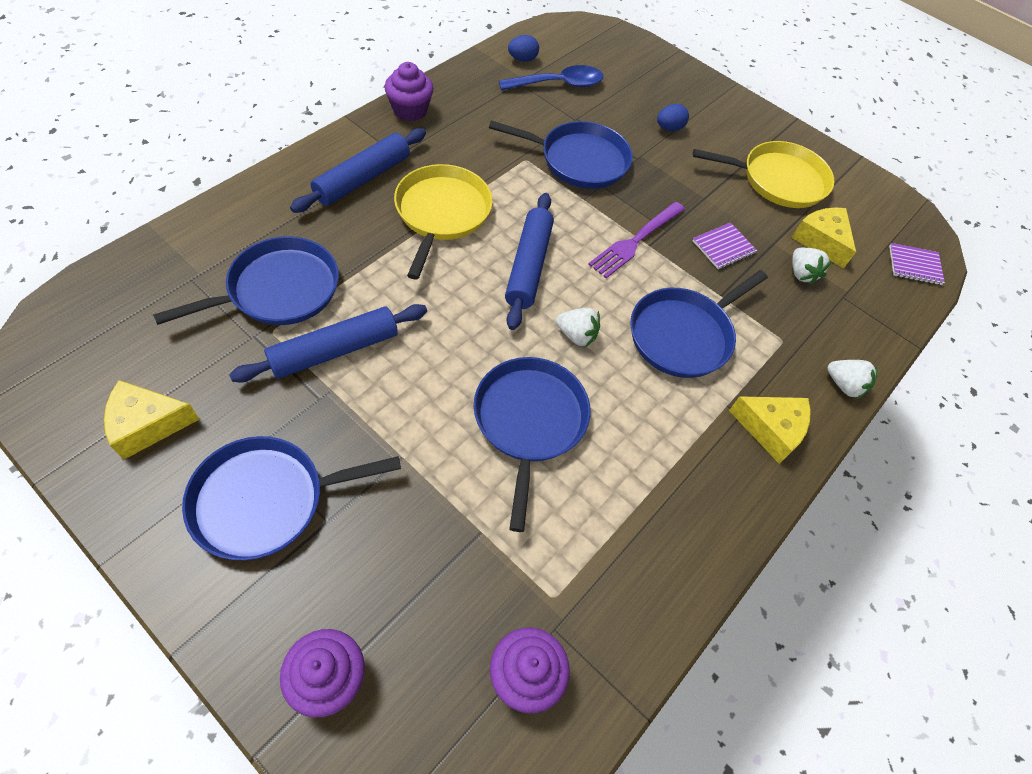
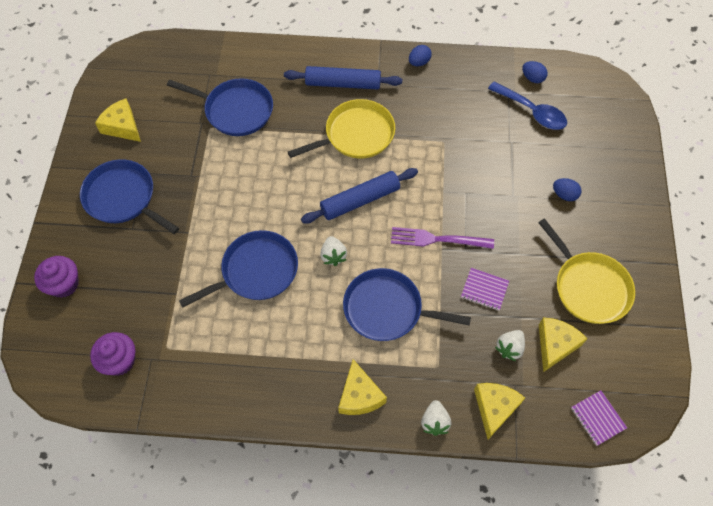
camera: 60 degrees right, 5 degrees up
(335, 350) = (222, 160): blue rolling pin -> none
(410, 110) = (419, 62): purple cupcake -> blue egg
(579, 160) = (474, 167): blue pan -> none
(859, 328) = (494, 408): none -> yellow cheese

